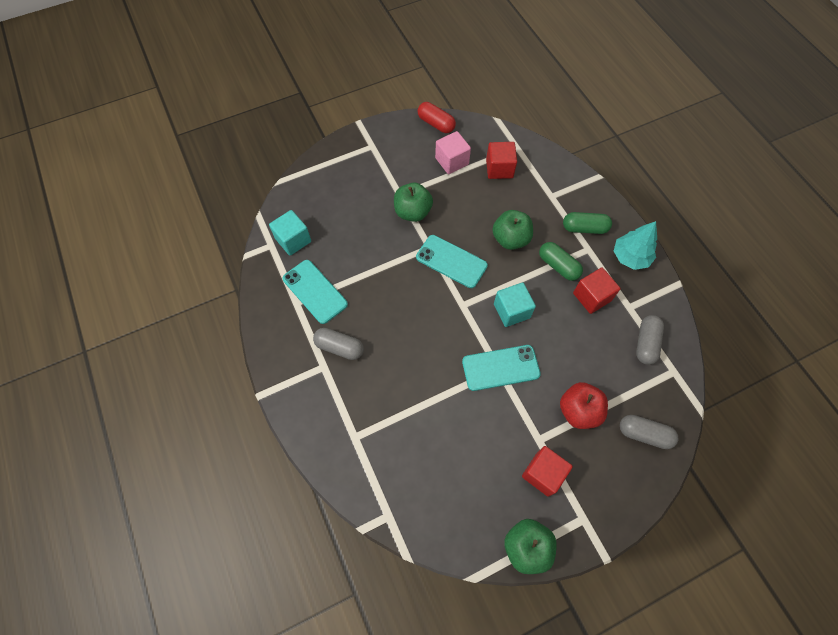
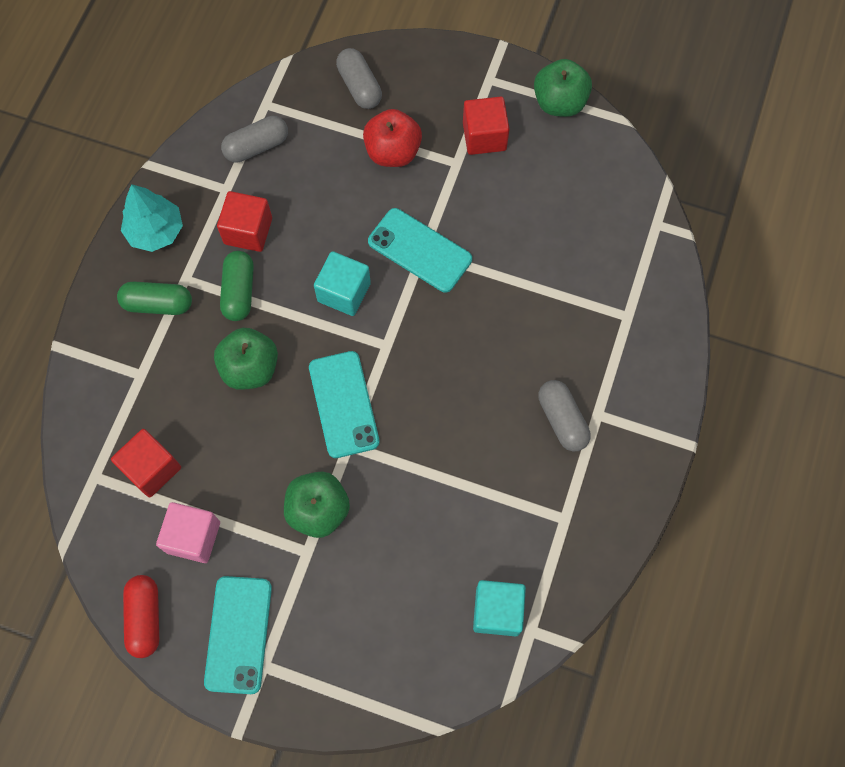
camera: 135 degrees left, 5 degrees up
(315, 291) = (531, 513): turquoise phone -> turquoise phone (238, 634)
(584, 228) = (158, 304): green capsule -> green capsule turned 45 degrees counterclockwise

